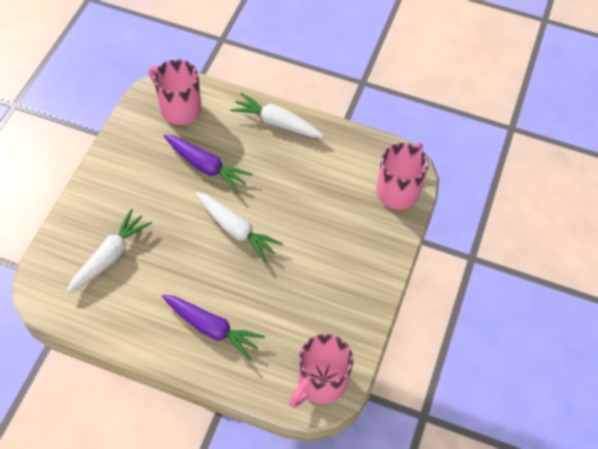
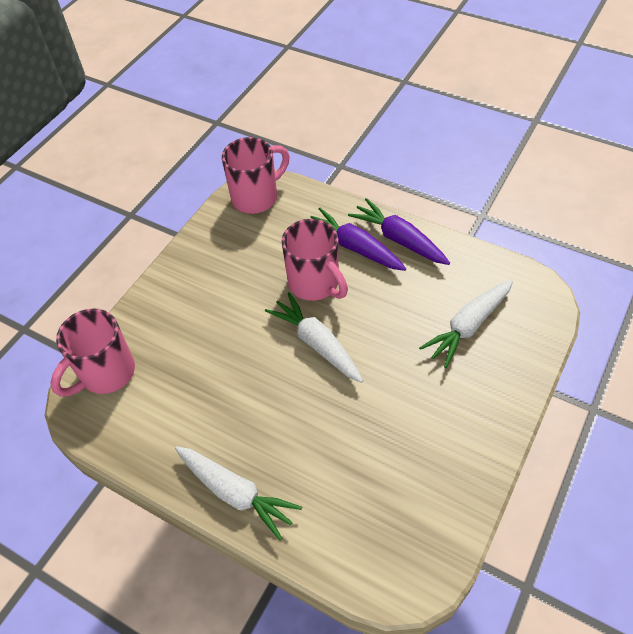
camera: 165 degrees left, 5 degrees down
(179, 108) = (380, 536): pink mug -> pink mug (315, 284)
(206, 166) = (346, 431): purple carrot -> purple carrot (399, 239)

